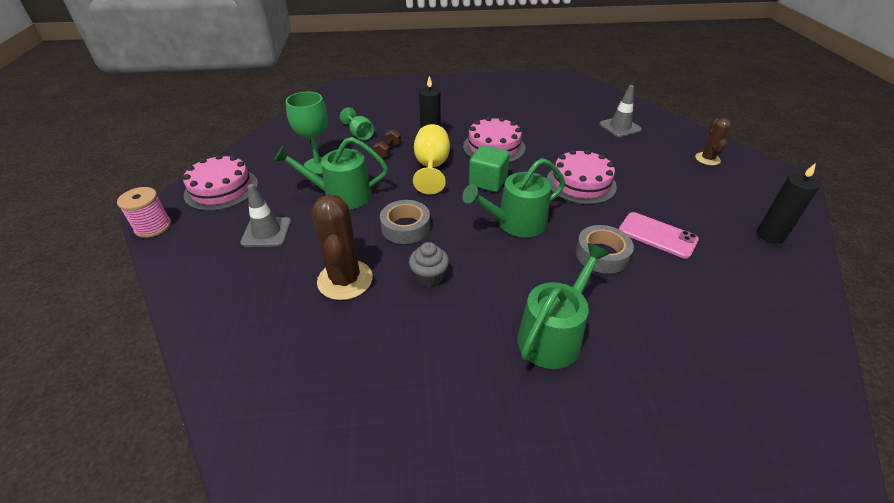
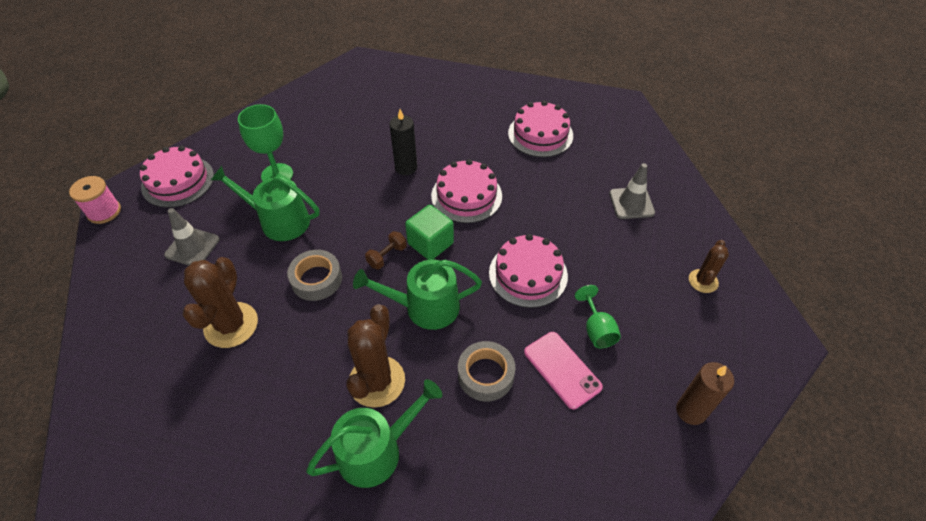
camera: 20 degrees right, 10 degrees up
(360, 134) = (338, 141): green goblet -> green goblet (596, 330)
(388, 151) = (354, 172): brown dumbbell -> brown dumbbell (387, 256)
(429, 277) = (305, 346): grey cupcake -> none
(431, 167) = (384, 208): yellow goblet -> none
(514, 284) = (377, 381): none -> brown cactus
(521, 102) = (540, 134): none -> pink cake
(770, 235) = (691, 411): black candle -> brown candle

